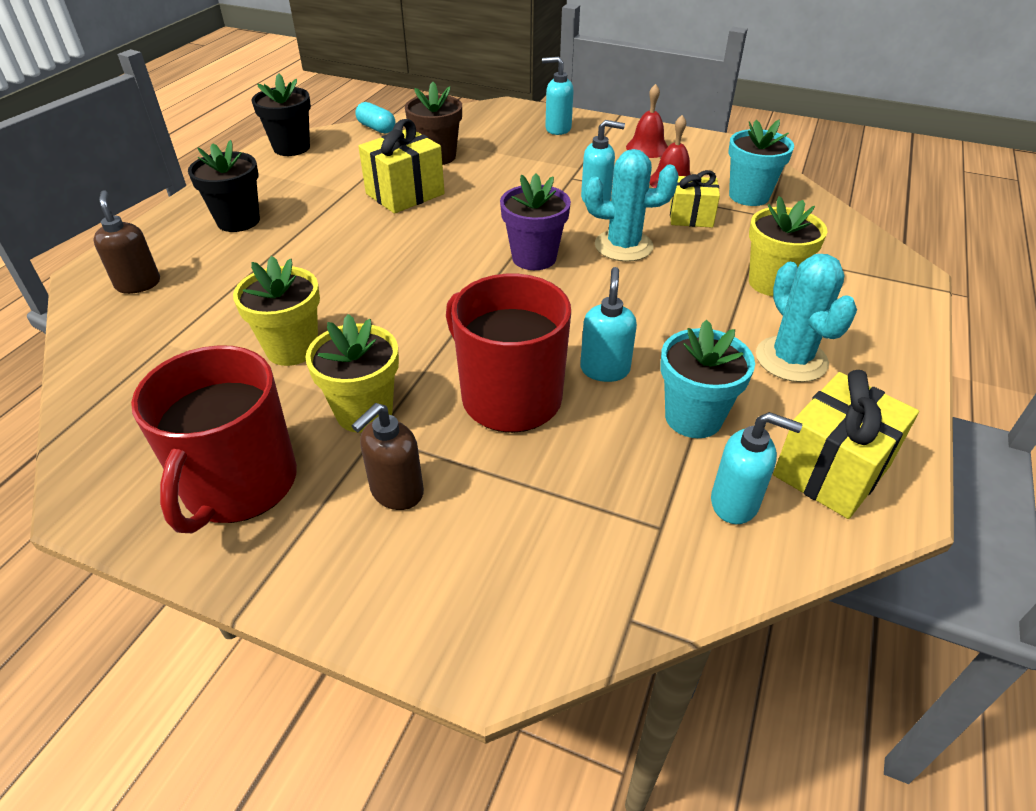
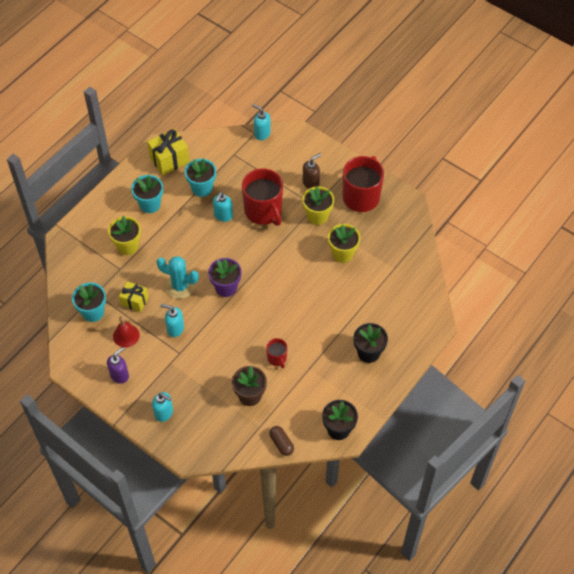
camera: 165 degrees left, 15 degrees up
(138, 284) = (412, 310): brown soap dispenser -> none
(376, 128) = (281, 443): turquoise capsule -> brown capsule
(405, 194) = (277, 358): yellow gift -> red mug
(647, 148) = (120, 375): red bell -> purple soap dispenser
(735, 503) = (207, 156): turquoise soap dispenser -> turquoise soap dispenser (262, 134)
(791, 359) = (150, 204): turquoise cactus -> turquoise flower pot

